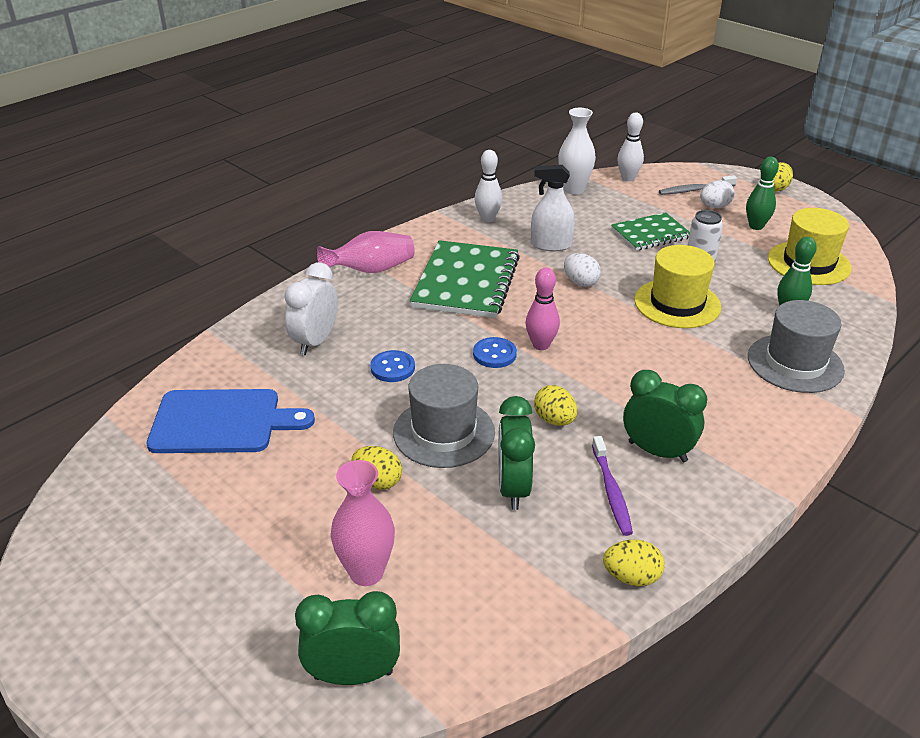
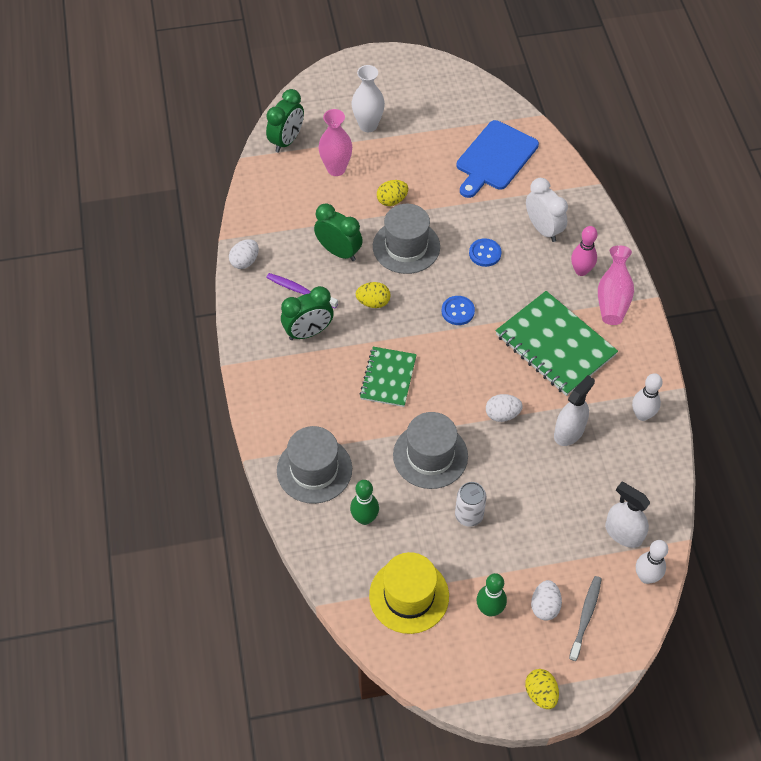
camera: 125 degrees right, 20 degrees up
(541, 345) = (447, 341): pink bowling pin -> pink bowling pin (581, 271)
(574, 189) = (653, 515): white vase -> white vase (368, 125)
(607, 196) = (623, 533): none -> white spray bottle
(631, 577) = (245, 261): yellow egg -> white egg
(650, 234) = (536, 515): green notebook -> green notebook (388, 378)
(677, 303) = (430, 455): yellow hat -> grey hat

